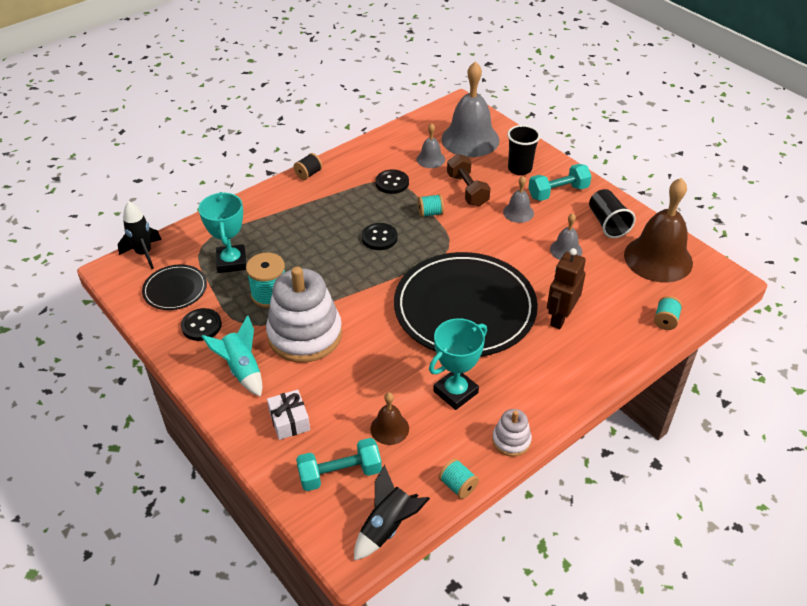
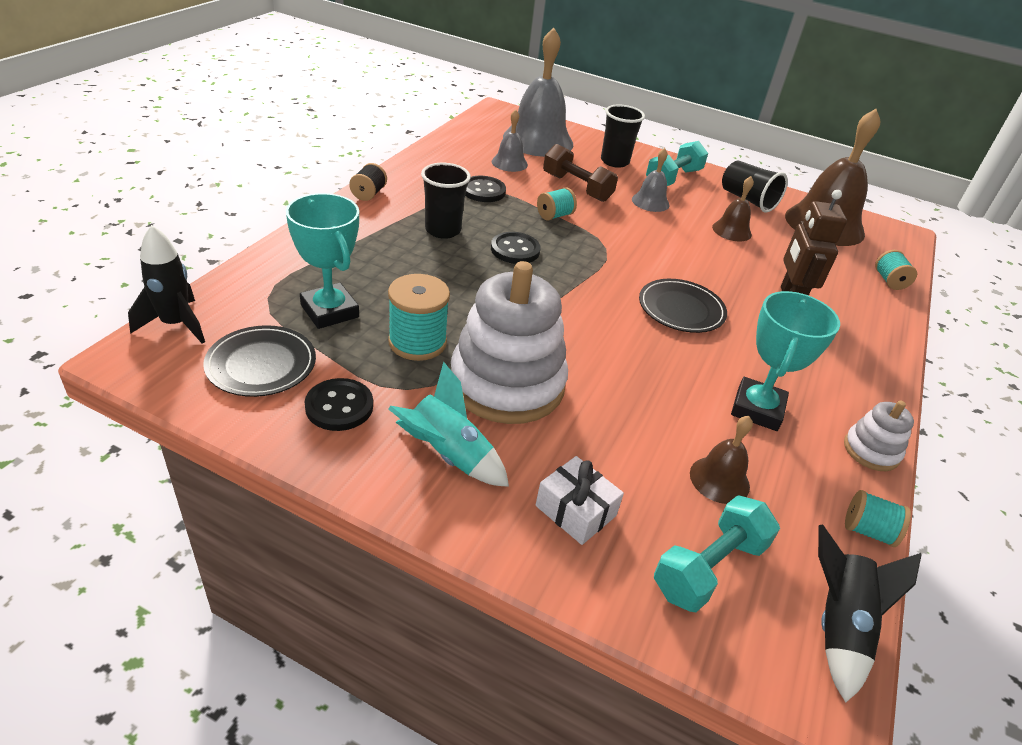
camera: 30 degrees left, 5 degrees down
(340, 213) = (443, 230): none -> black cup
(464, 308) = (681, 309): black plate -> black plate, size x0.46
(566, 250) = (731, 230): grey bell -> brown bell

